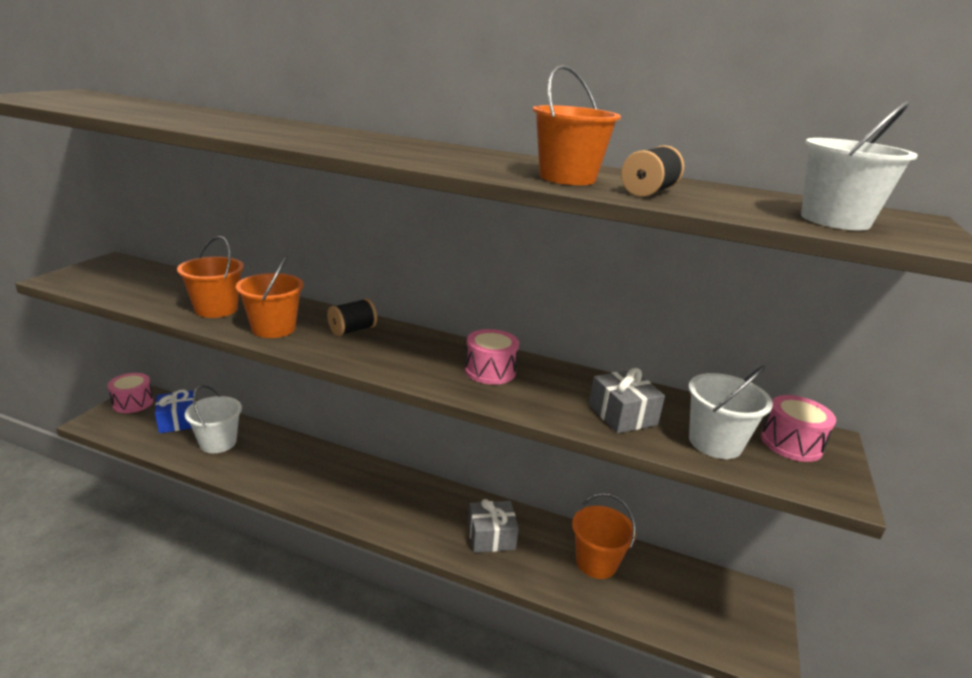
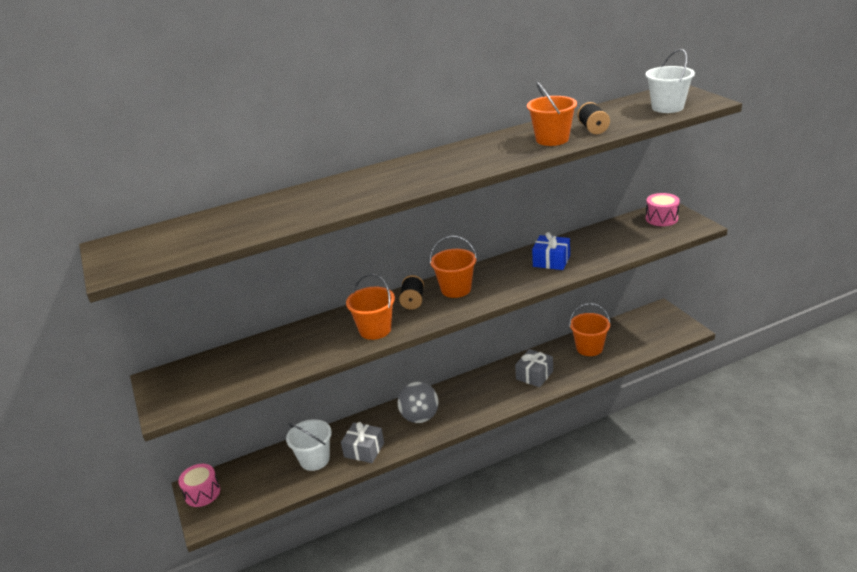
camera: 40 degrees left, 5 degrees up
(177, 421) = (260, 474): blue gift -> blue gift (551, 261)
(216, 309) = (316, 346): orange bucket -> orange bucket (456, 289)
(340, 478) = (419, 414): none -> grey spinning top
(490, 371) = (515, 271): pink drum -> none
(622, 415) = (596, 250): grey gift -> grey gift (364, 450)
(715, 443) = (642, 237): white bucket -> none

